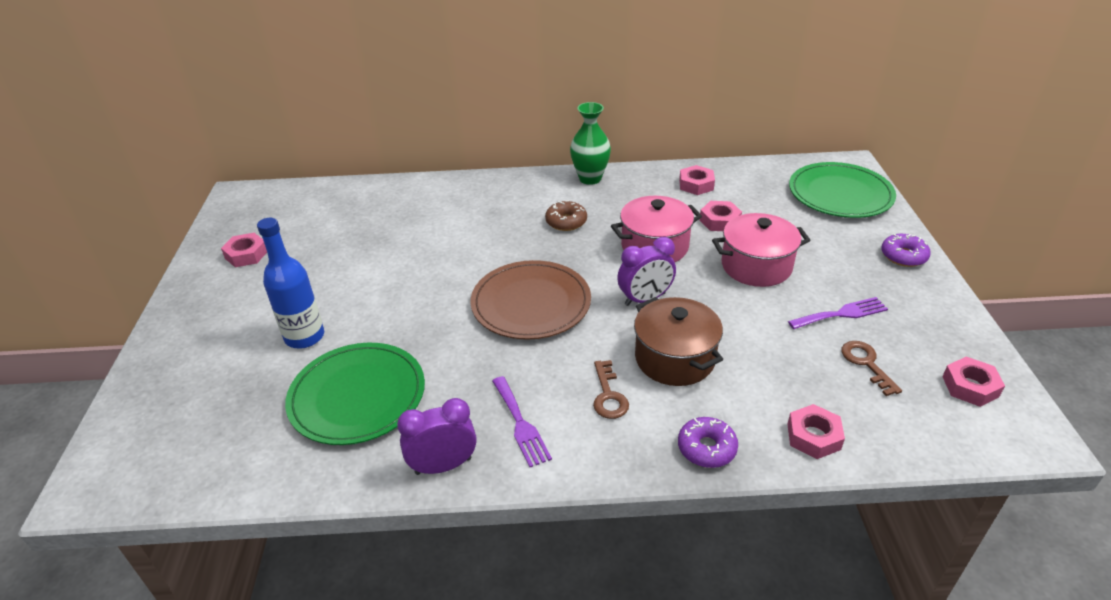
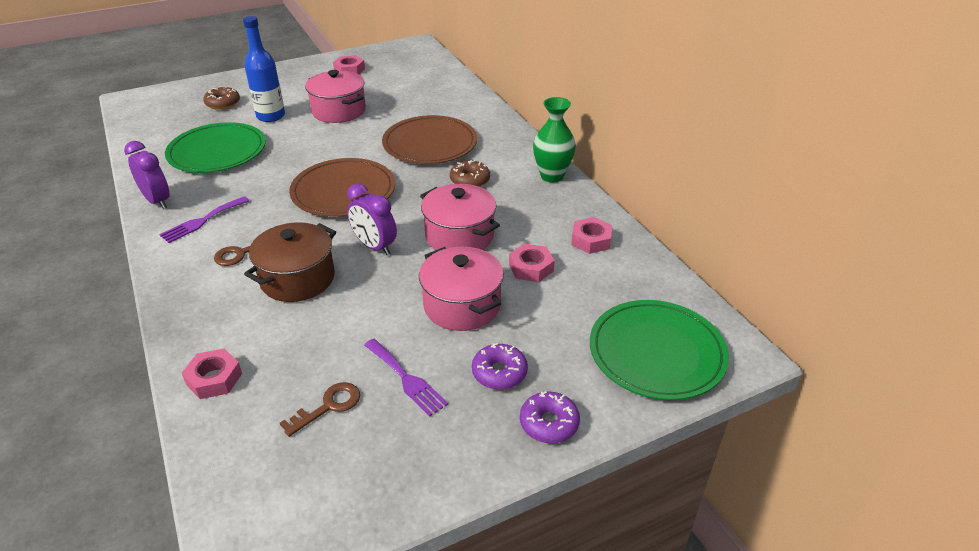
camera: 65 degrees right, 0 degrees up
(220, 379) = (223, 103): none -> brown donut
(347, 279) = (339, 111): none -> pink pot
(479, 231) = (430, 144): none -> brown plate
(706, 448) = (190, 316): purple donut -> purple donut (499, 373)
(970, 386) = (315, 498): pink nut -> none

